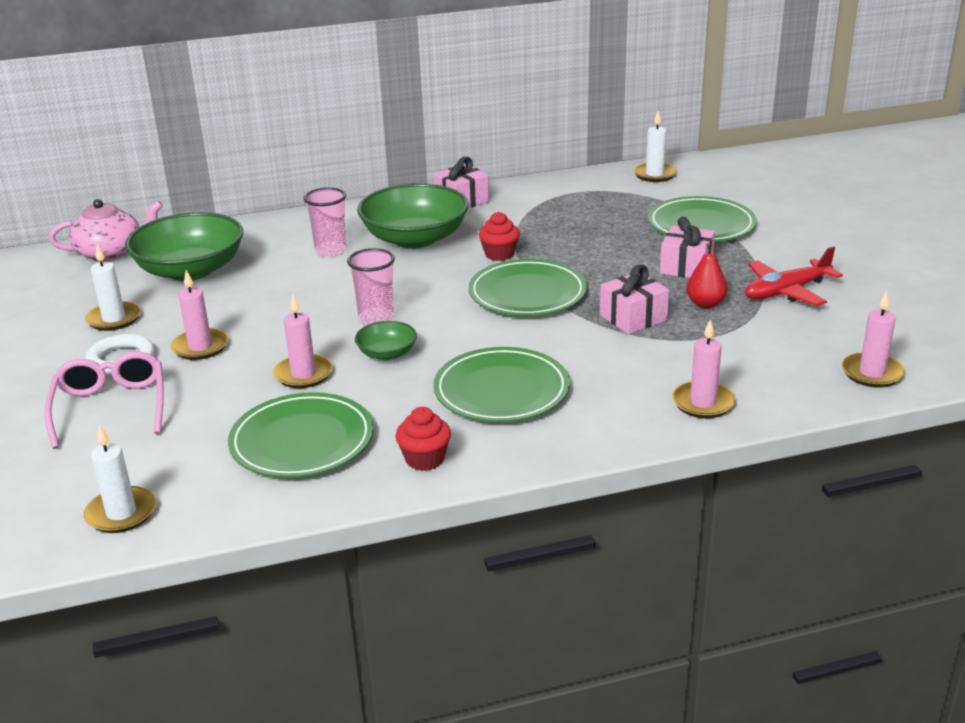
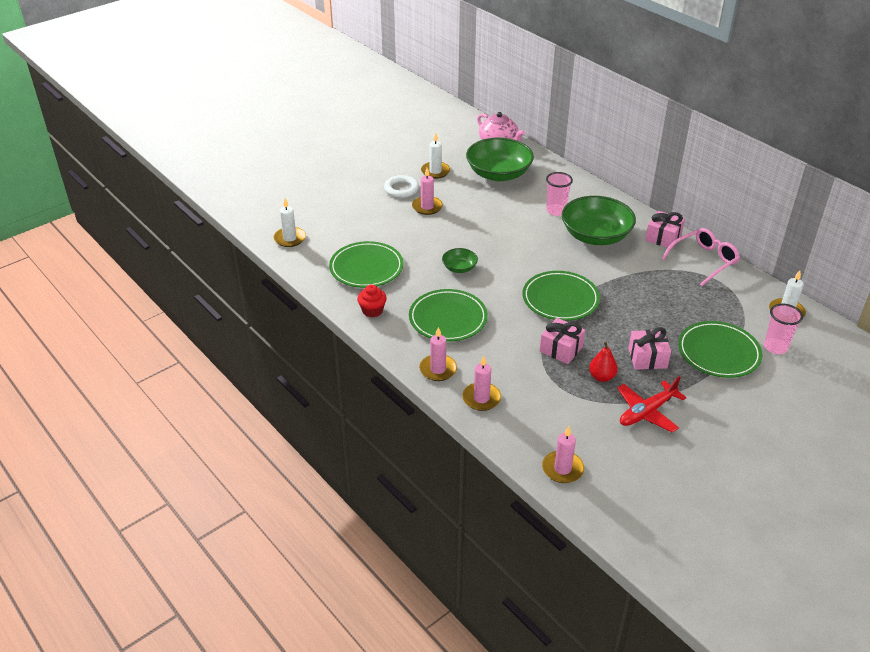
camera: 65 degrees right, 10 degrees up
(111, 407) = (362, 203): pink glasses -> pink glasses (704, 261)
(303, 374) = (423, 247): pink candle -> pink candle (438, 369)
(376, 318) = (492, 252): pink cup -> pink cup (775, 347)
(499, 254) = (601, 274): red cupcake -> none
(786, 292) = (647, 412): red plane -> red plane turned 75 degrees counterclockwise

